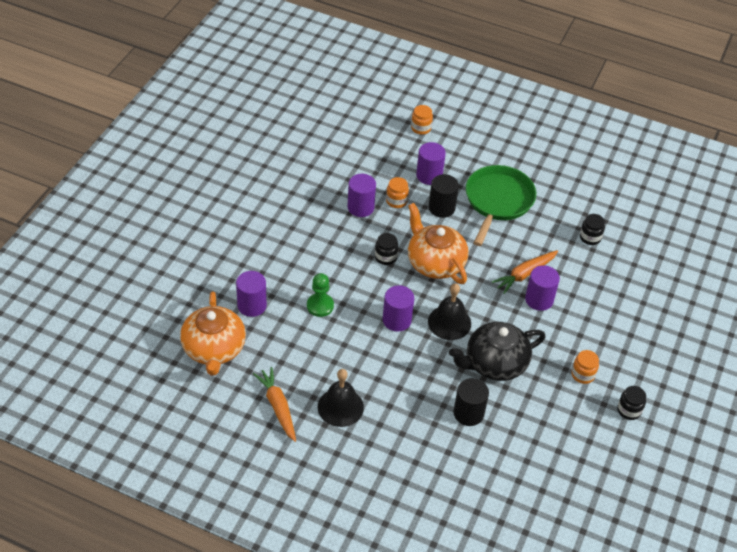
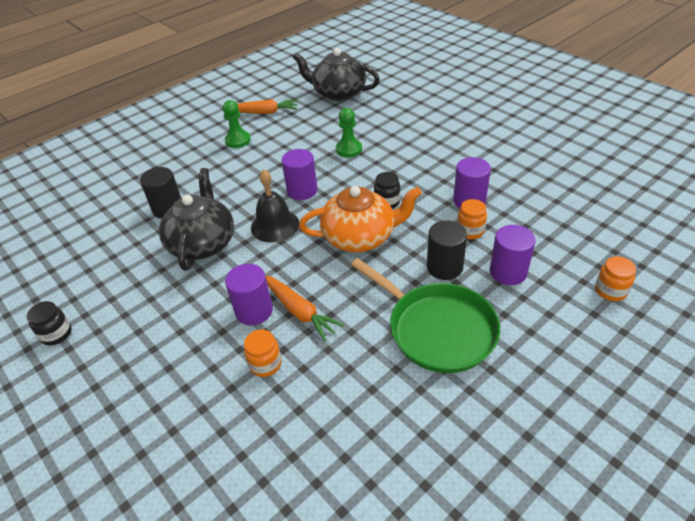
camera: 120 degrees right, 5 degrees down
(214, 349) = (338, 93): orange teapot -> black teapot
(252, 305) = (371, 115): purple cylinder -> none
(340, 407) = (238, 140): black bell -> green pawn
(524, 274) = (299, 311): orange carrot -> orange carrot turned 150 degrees clockwise
(583, 374) = (131, 311): orange jar -> orange jar (265, 364)
(590, 237) = (321, 417): black jar -> none

